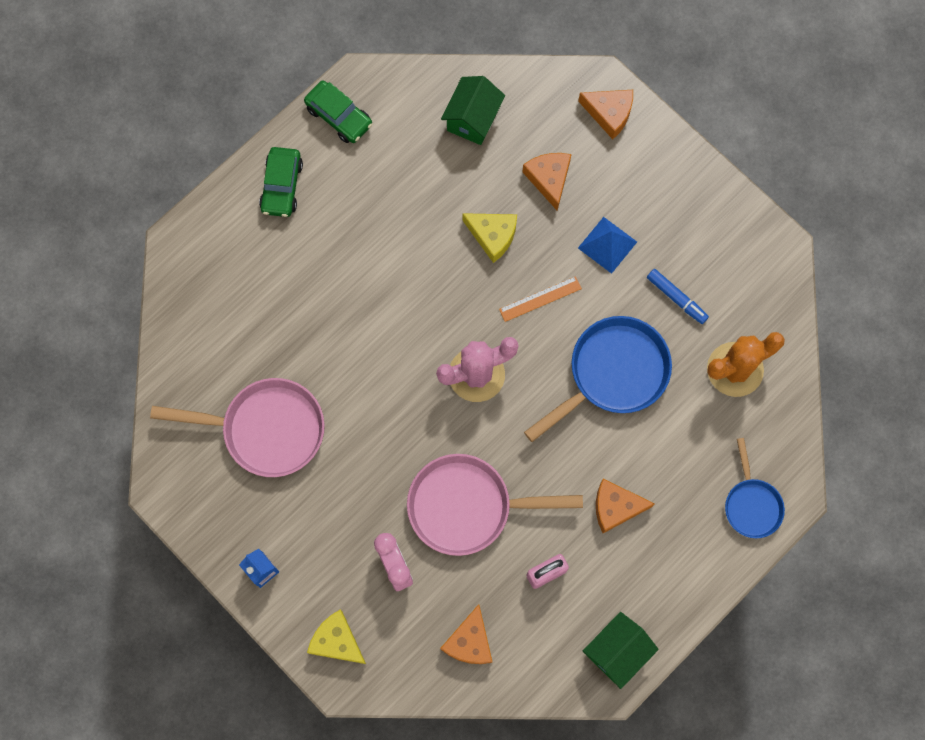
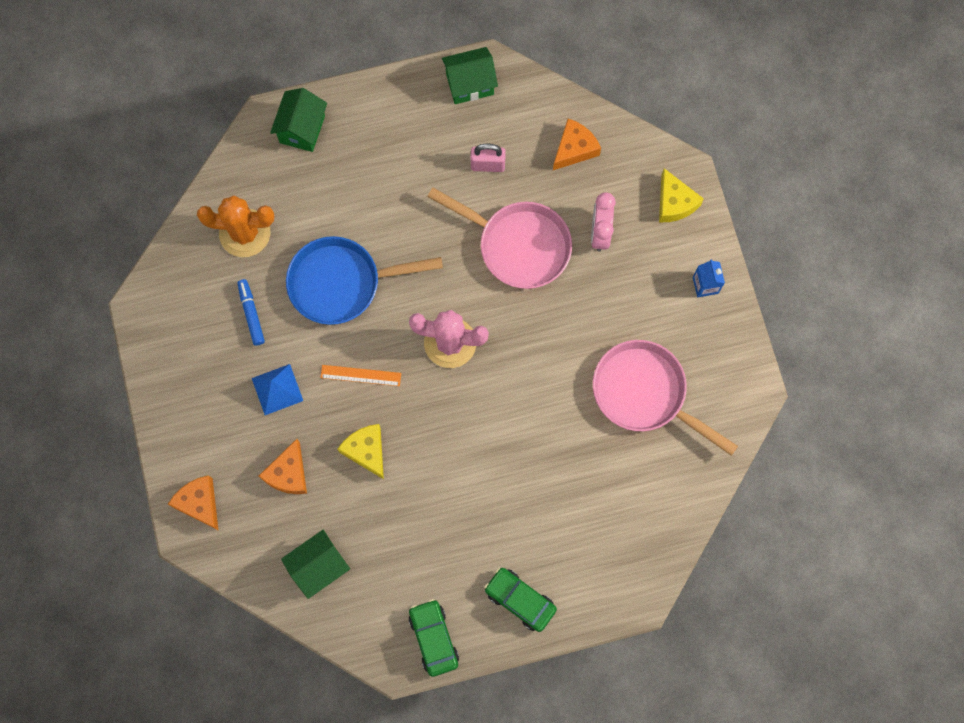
camera: 150 degrees left, 0 degrees up
(282, 186) = (520, 600): green car -> green car turned 90 degrees counterclockwise
(616, 507) = (405, 183): orange cheese -> none
(751, 504) = (302, 129): blue pan -> green house

